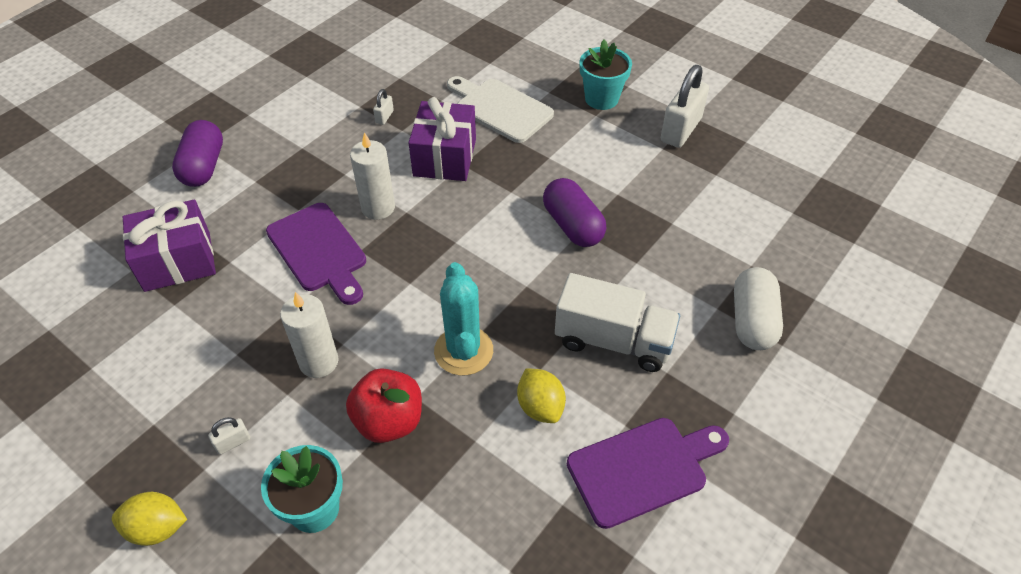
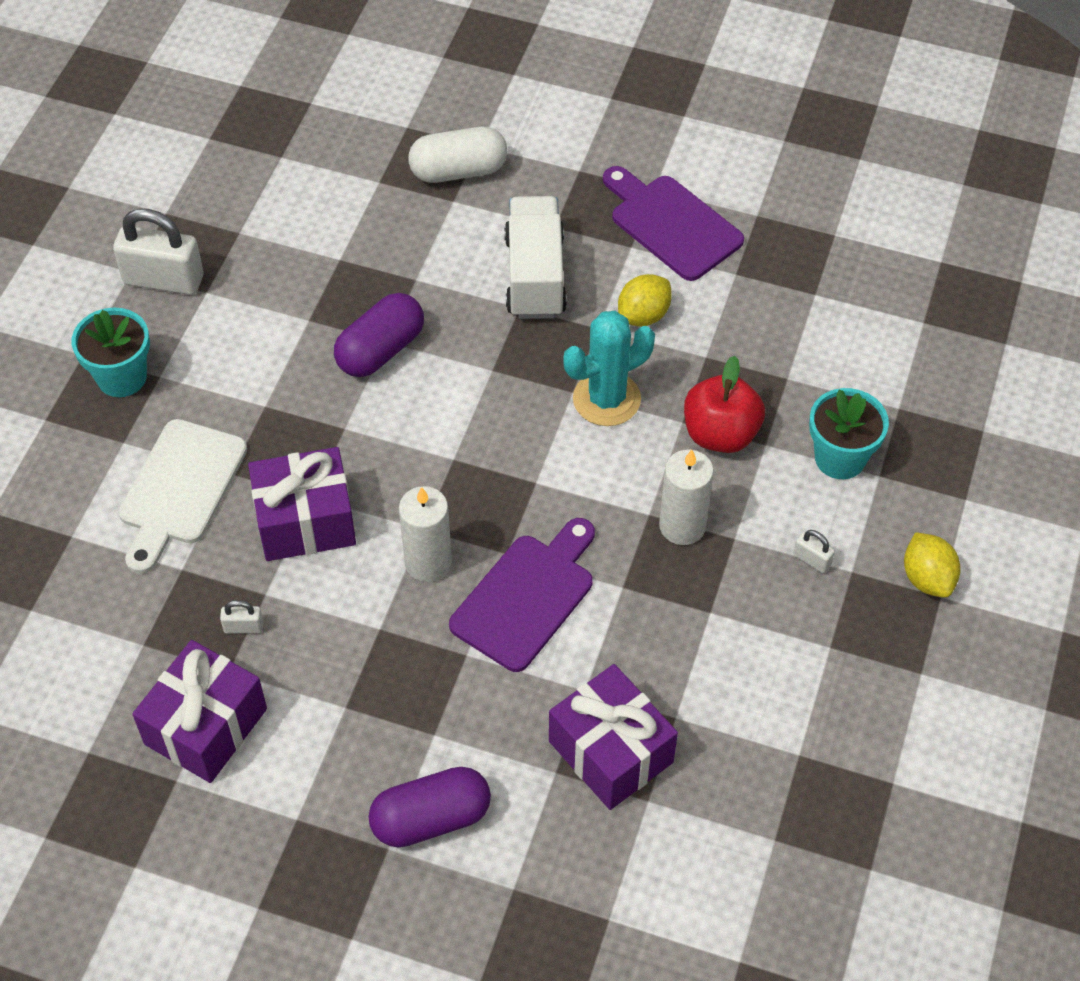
camera: 110 degrees left, 5 degrees up
(330, 91) = (205, 726): none -> purple gift

